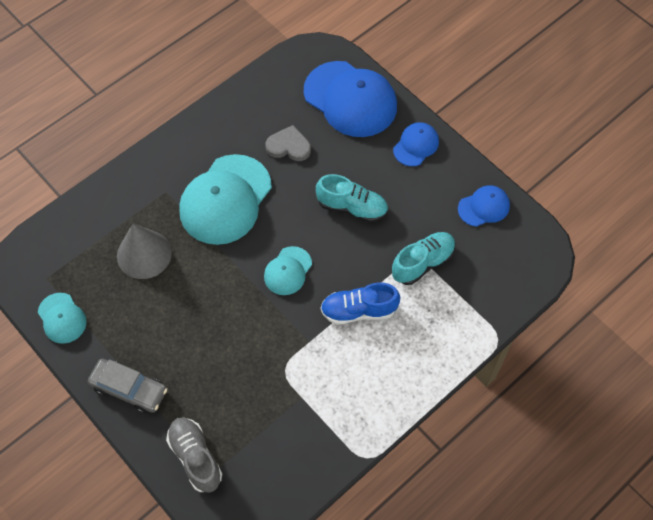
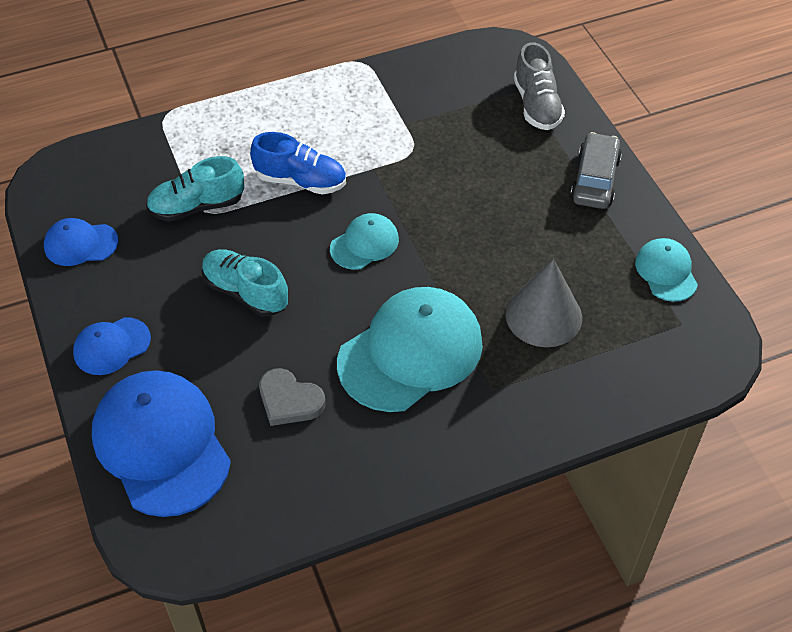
camera: 160 degrees left, 10 degrees down
(129, 389) = (595, 180): grey car -> grey car turned 60 degrees clockwise

